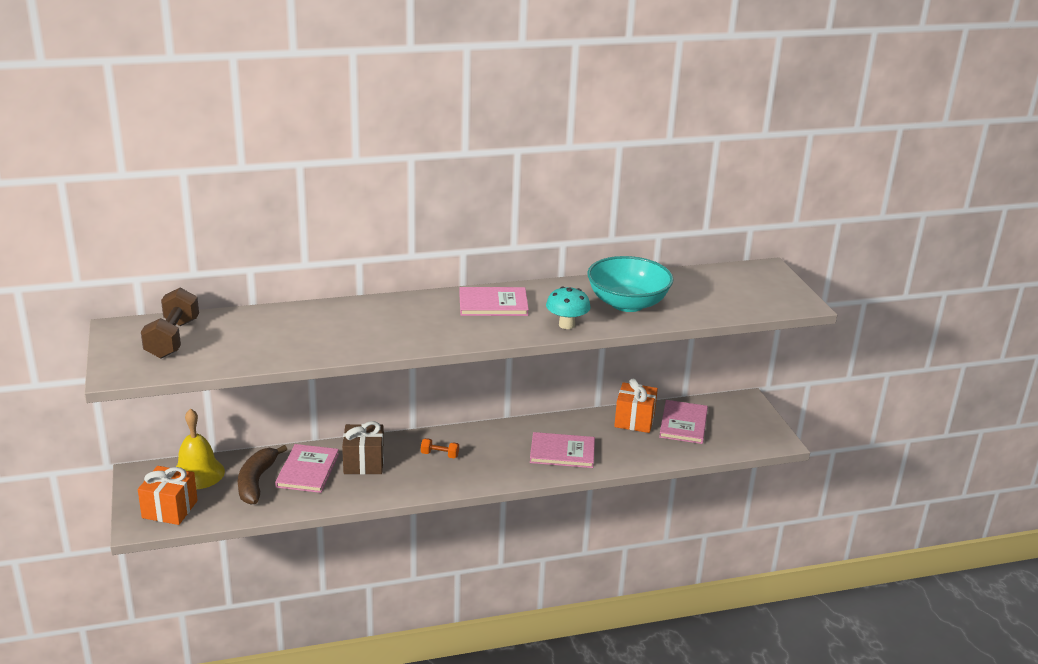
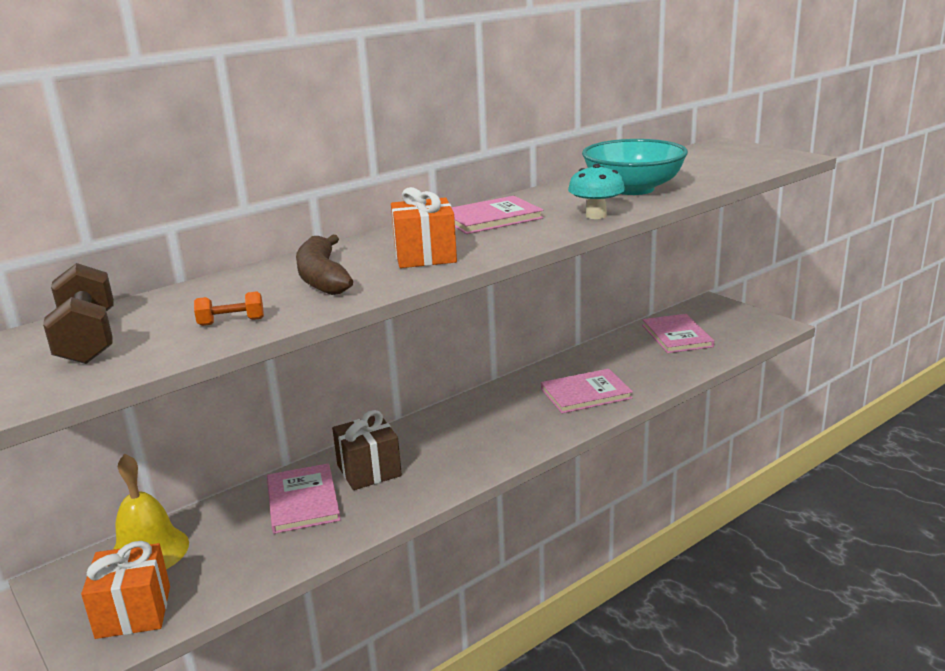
camera: 20 degrees left, 5 degrees down
(256, 482) = (242, 535): brown banana -> brown banana (322, 278)
(439, 455) = (453, 435): orange dumbbell -> orange dumbbell (231, 322)
(634, 420) = (627, 346): orange gift -> orange gift (425, 256)

